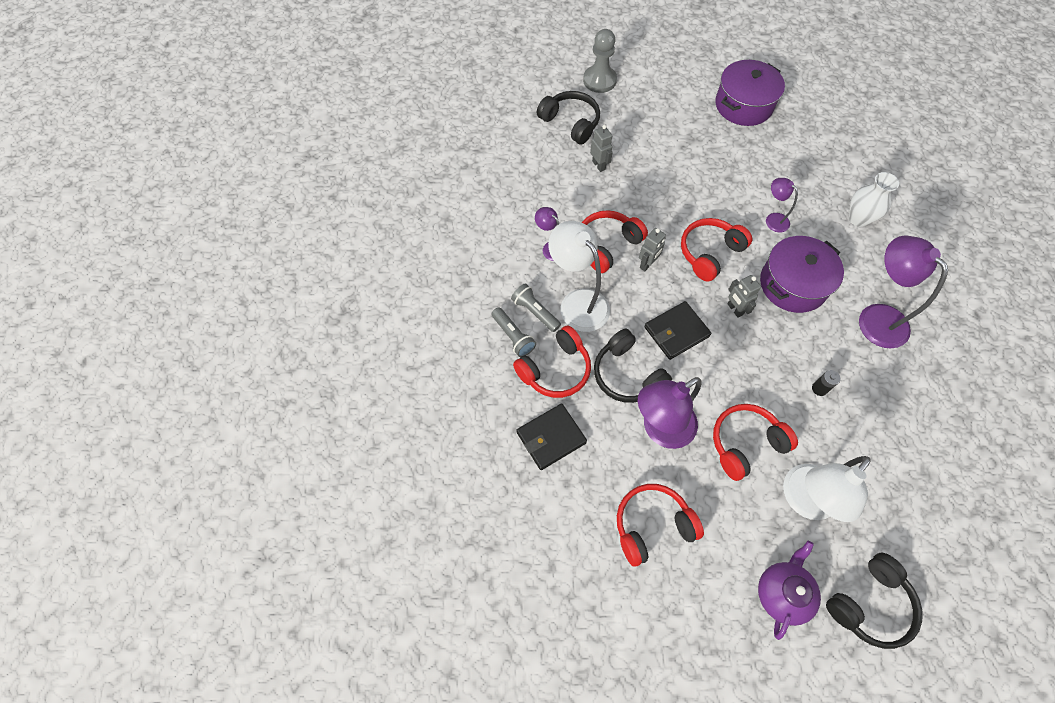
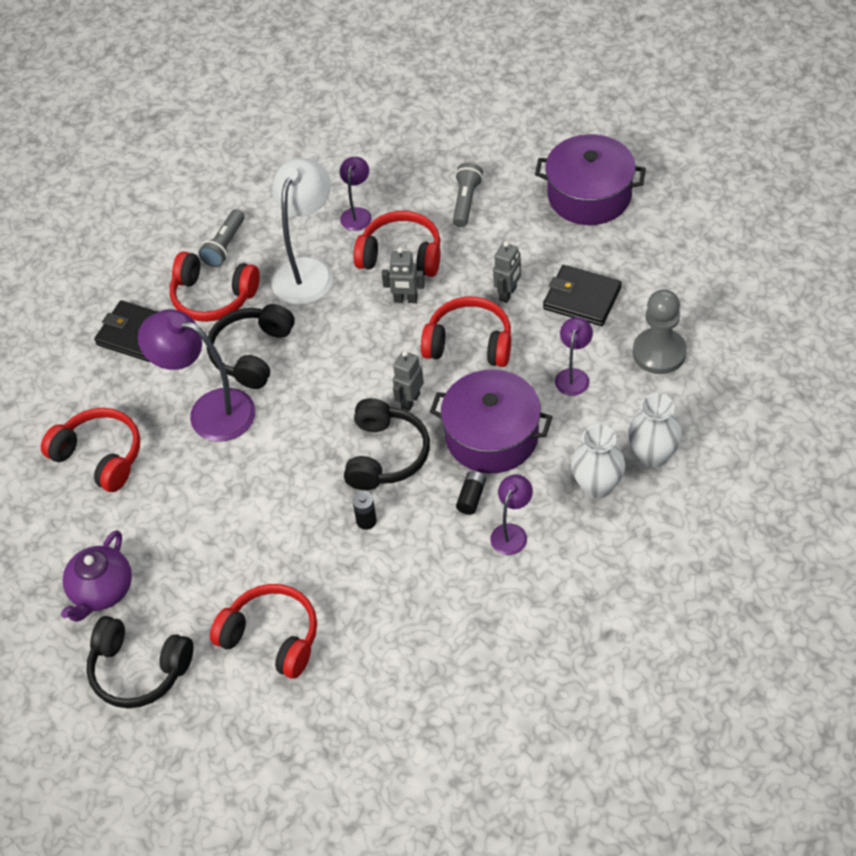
camera: 60 degrees right, 10 degrees down
(535, 312) = (267, 246): grey flashlight -> grey flashlight (466, 201)
(571, 123) = (545, 136): black headphones -> black headphones (386, 455)
(599, 80) = (636, 124): grey pawn -> grey pawn (659, 353)
(599, 165) = (506, 191): grey robot -> grey robot (508, 293)
(676, 332) = (338, 366): black wallet -> black wallet (582, 298)
(743, 105) = (733, 266): purple pot -> purple pot (589, 195)
(745, 443) = (246, 487): red headphones -> red headphones (272, 637)
(782, 593) = (101, 591): purple teapot -> purple teapot turned 120 degrees clockwise
(803, 501) = (216, 565): white lamp -> none
(835, 322) = (471, 497): none -> black battery
(865, 256) = (597, 486): none -> white vase
(875, 317) = (512, 532): purple lamp -> purple lamp, size x0.52

